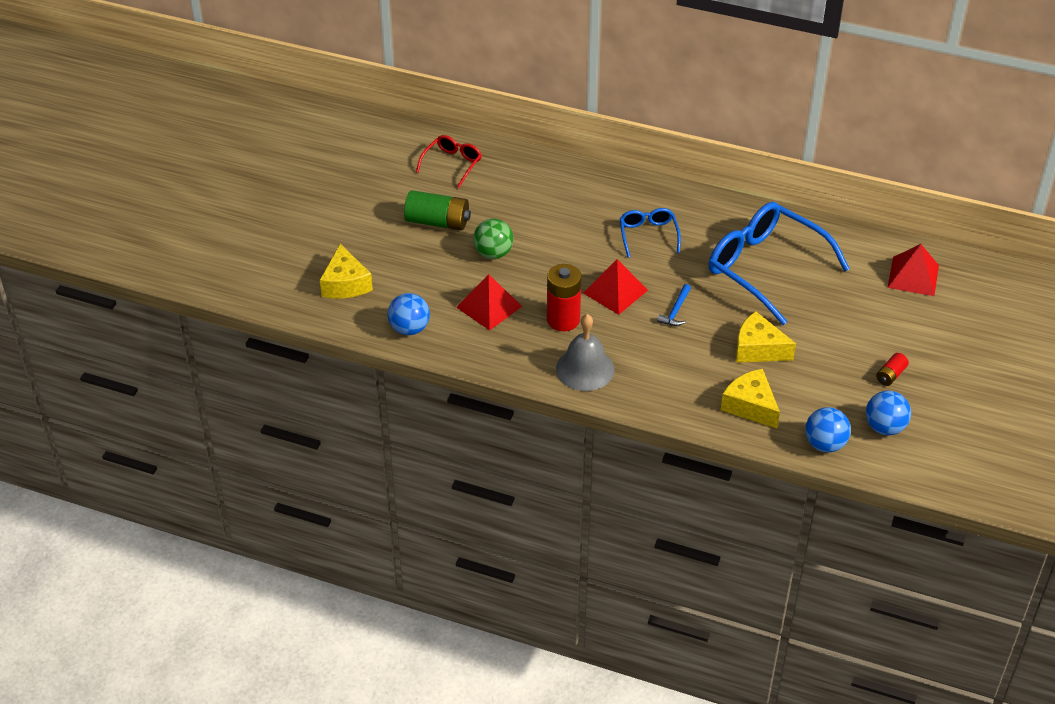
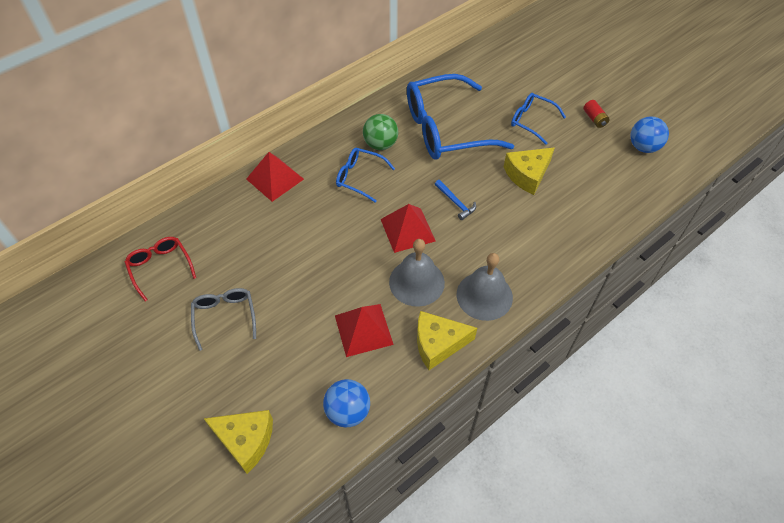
camera: 60 degrees left, 10 degrees up
(437, 222) = (225, 316): green battery -> grey glasses
(493, 253) = (299, 293): green ball -> green ball (380, 144)
(563, 320) = (416, 282): red battery -> grey bell
(750, 406) = (584, 209): yellow cheese -> yellow cheese (438, 344)
(825, 444) = (645, 187): blue ball -> none
(839, 327) = (531, 121): none -> blue glasses
(913, 276) = (506, 61): red pyramid -> red pyramid (275, 179)

